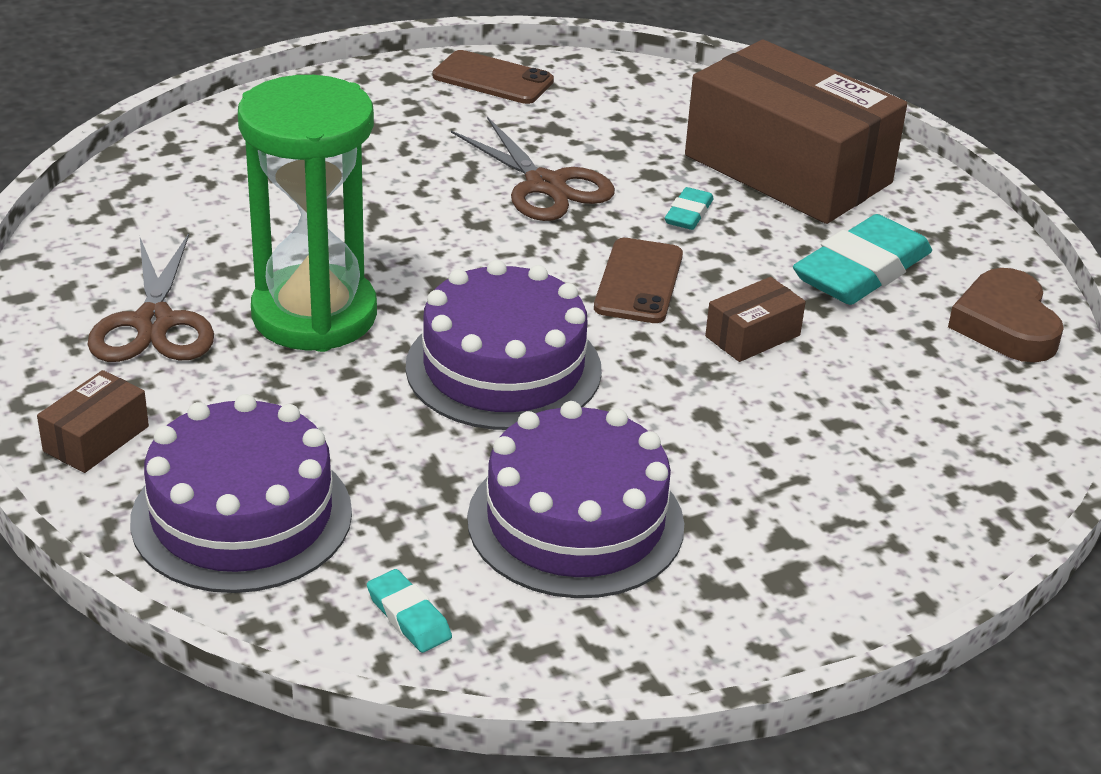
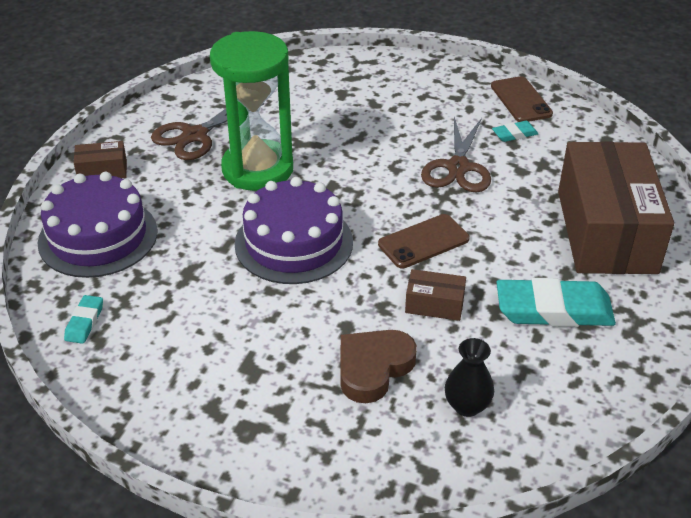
camera: 50 degrees right, 5 degrees up
(575, 522) = (208, 332): purple cake -> none
(688, 214) = (508, 223): turquoise eraser -> turquoise eraser (514, 134)
(933, 407) = (467, 406): none -> black vase
(1005, 325) = (589, 393): brown heart -> brown heart (373, 368)

